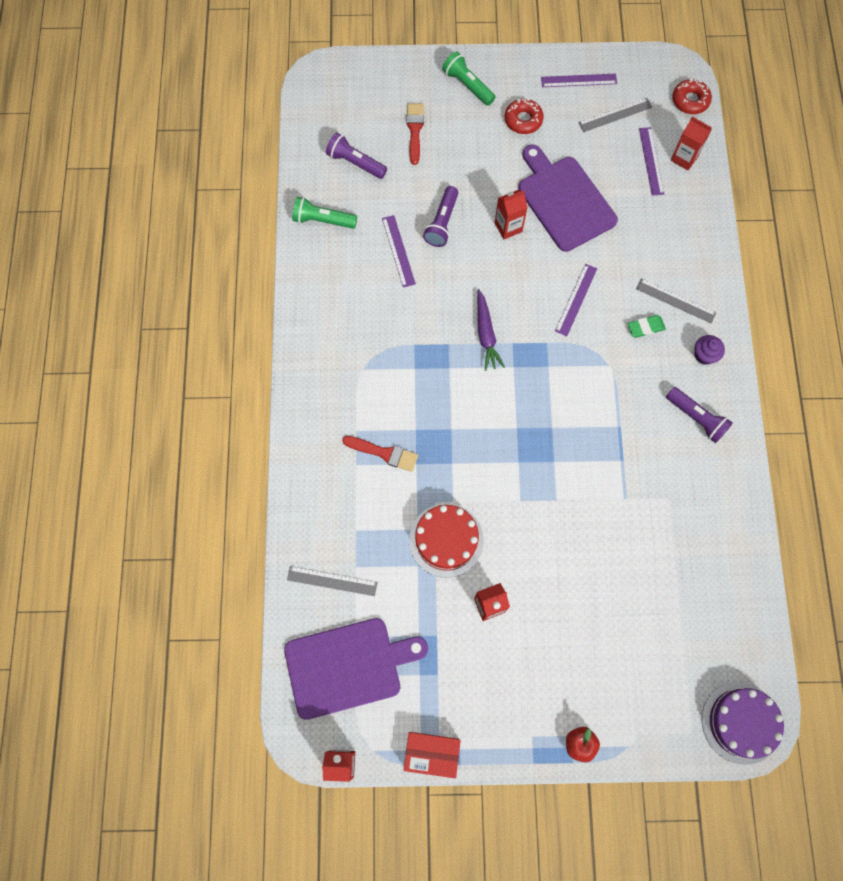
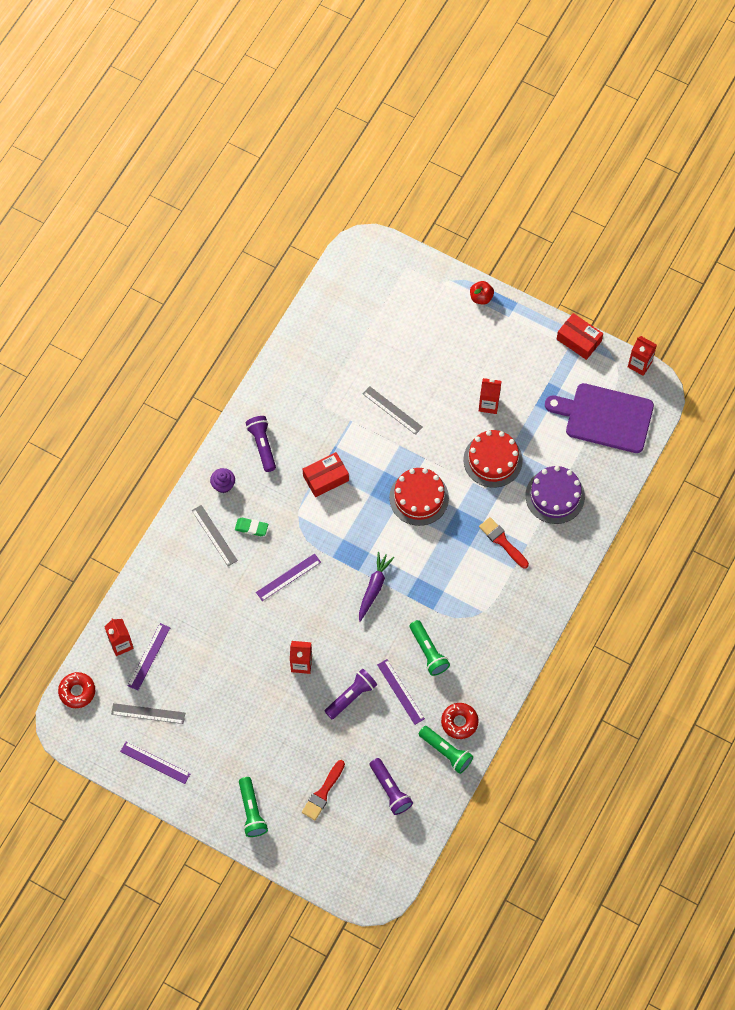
camera: 150 degrees left, 5 degrees down
(332, 581) = (587, 475): grey ruler -> grey ruler (392, 410)
(394, 301) = (428, 652): none -> green flashlight
(398, 251) = (400, 691): purple ruler -> purple ruler turned 45 degrees counterclockwise
(499, 452) = (419, 497): none -> red cake
(523, 120) = (227, 751): red donut -> red donut (459, 722)
(564, 200) = (242, 662): purple cutting board -> none
(608, 420) = (326, 478): none -> red box
(741, 722) = (371, 256): purple cake -> purple cake (555, 496)

